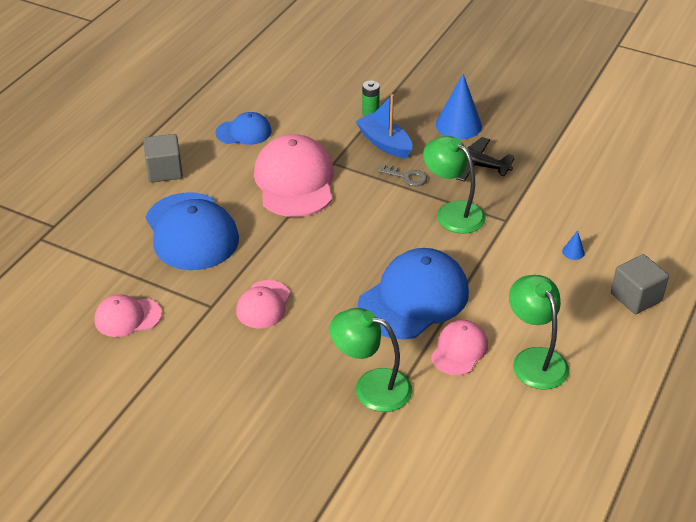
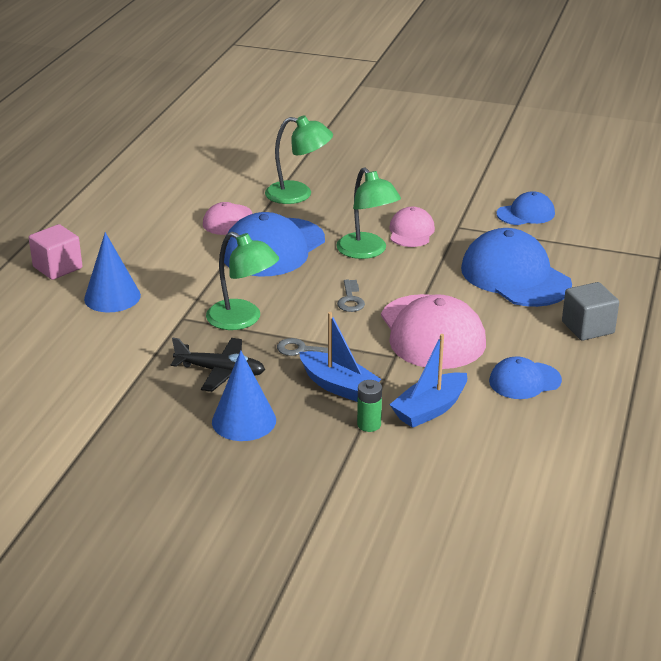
camera: 170 degrees right, 10 degrees down
(127, 317) = (526, 214): pink cap -> blue cap
(323, 119) = (429, 409): none -> blue boat
(353, 223) = (350, 299): none -> grey key
(535, 359) = (161, 220): green lamp -> green lamp (367, 251)
(573, 252) = (112, 297): blue cone -> blue cone, size x2.37
(636, 297) = (57, 267): grey cube -> pink cube

